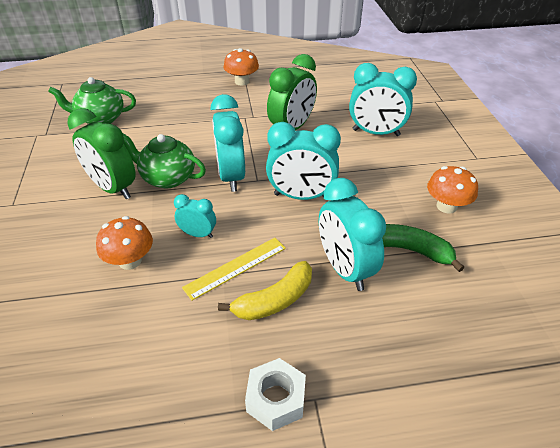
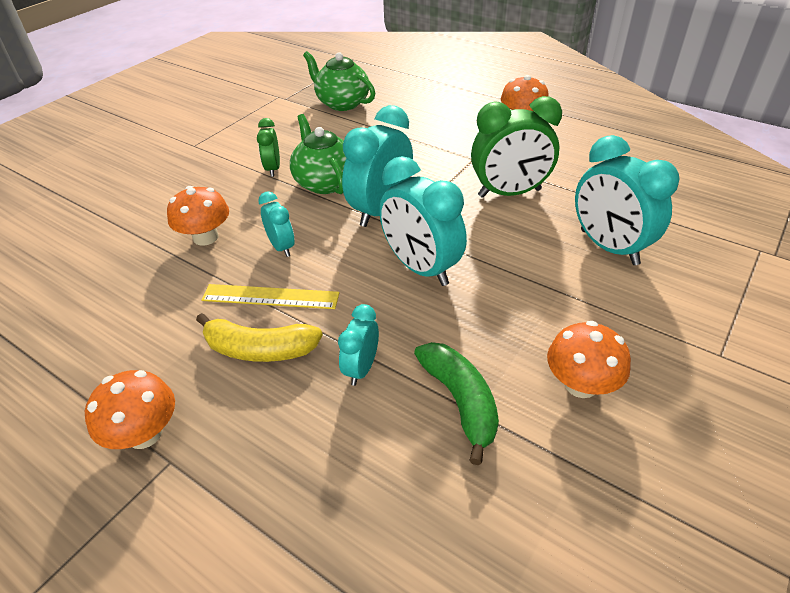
camera: 45 degrees right, 0 degrees up
(113, 188) = (273, 169): green clock -> green clock, size x0.53
(276, 399) = (144, 433): white nut -> orange mushroom
(345, 269) = (361, 368): turquoise clock -> turquoise clock, size x0.53

